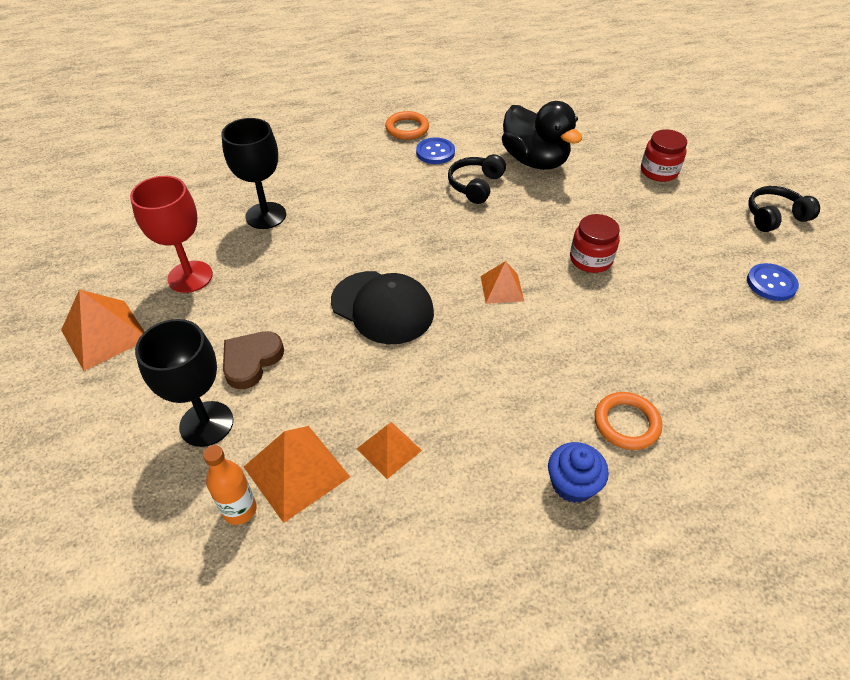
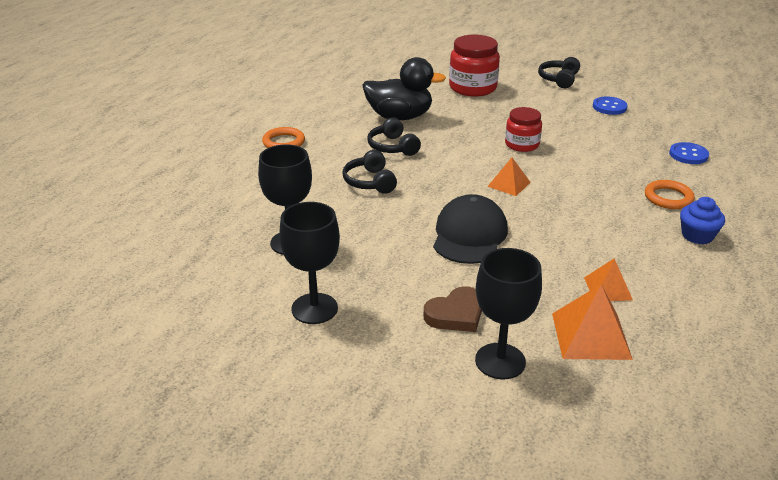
camera: 50 degrees left, 15 degrees down
(104, 334) = (327, 382): orange pyramid -> none
(190, 277) = (314, 308): red goblet -> black goblet
(240, 510) = (603, 376): orange bottle -> none
(251, 361) = (456, 314): brown heart -> brown heart turned 105 degrees counterclockwise
(382, 307) = (469, 235): black cap -> black cap turned 60 degrees counterclockwise
(401, 205) = (370, 182): none -> black headphones
(435, 152) = (331, 144): blue button -> blue button (688, 155)
(659, 171) = (472, 88): red jar -> red jar, size x1.59

